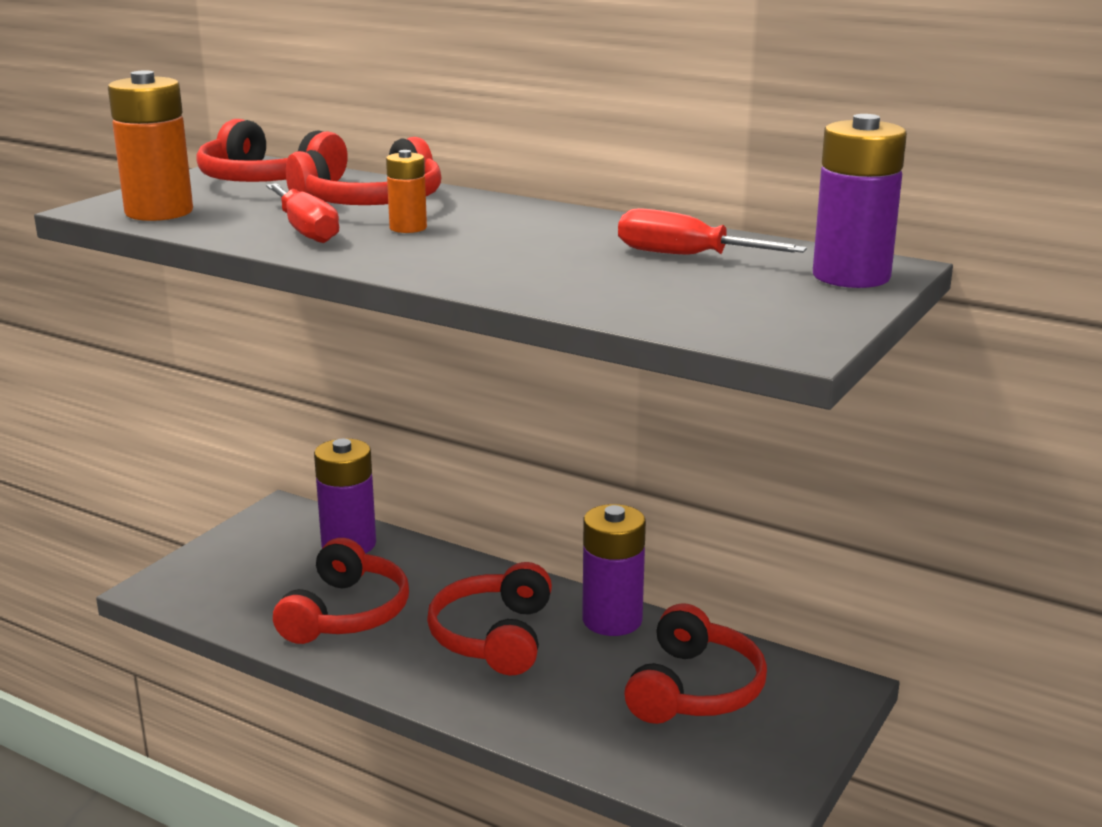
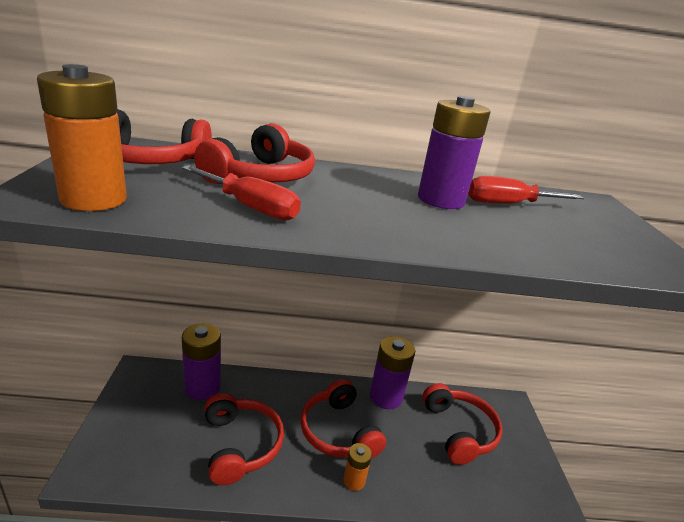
camera: 35 degrees left, 5 degrees up
(408, 228) = (319, 197): orange battery -> orange battery (354, 481)
(851, 276) = (600, 210): purple battery -> purple battery (441, 200)

